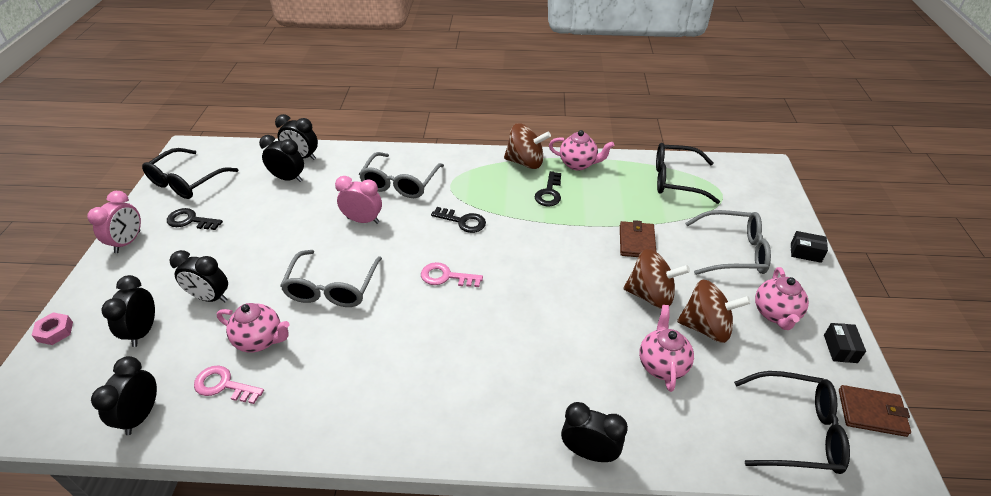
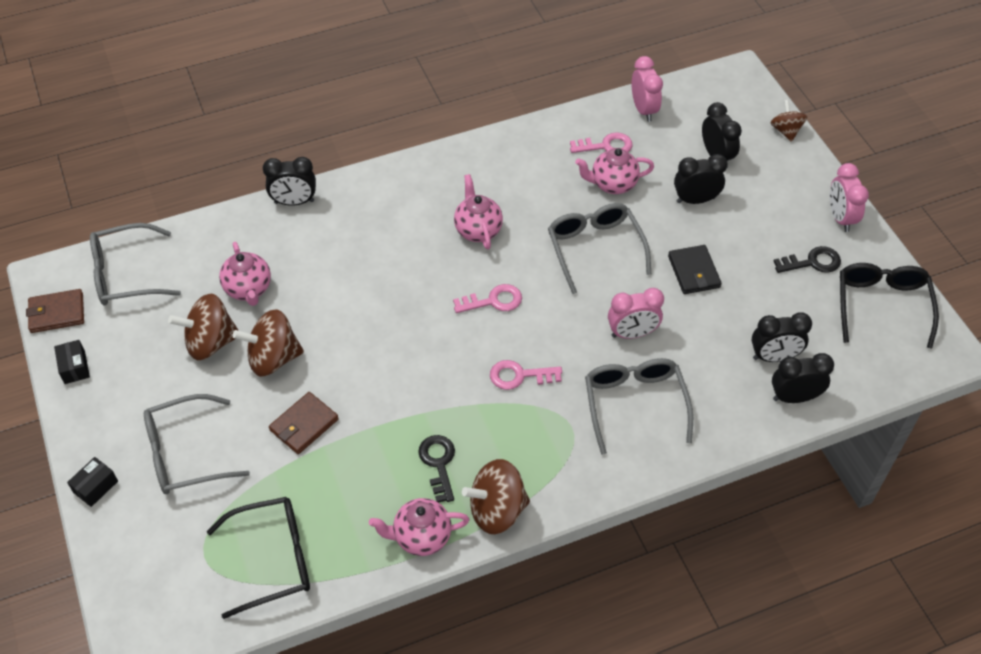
camera: 155 degrees right, 10 degrees up
(55, 331) = (786, 131): pink nut -> brown spinning top
(141, 415) = (643, 110): black clock -> pink clock
(277, 244) = (694, 272): none -> black wallet
(463, 221) = (519, 376): black key -> pink key
(636, 242) = (304, 425): brown wallet -> brown wallet turned 60 degrees clockwise
(775, 314) = (138, 384): pink teapot -> pink teapot (478, 230)
(795, 431) = (127, 274): black glasses -> grey glasses
(805, 252) = (95, 487): black box -> black box turned 45 degrees counterclockwise

